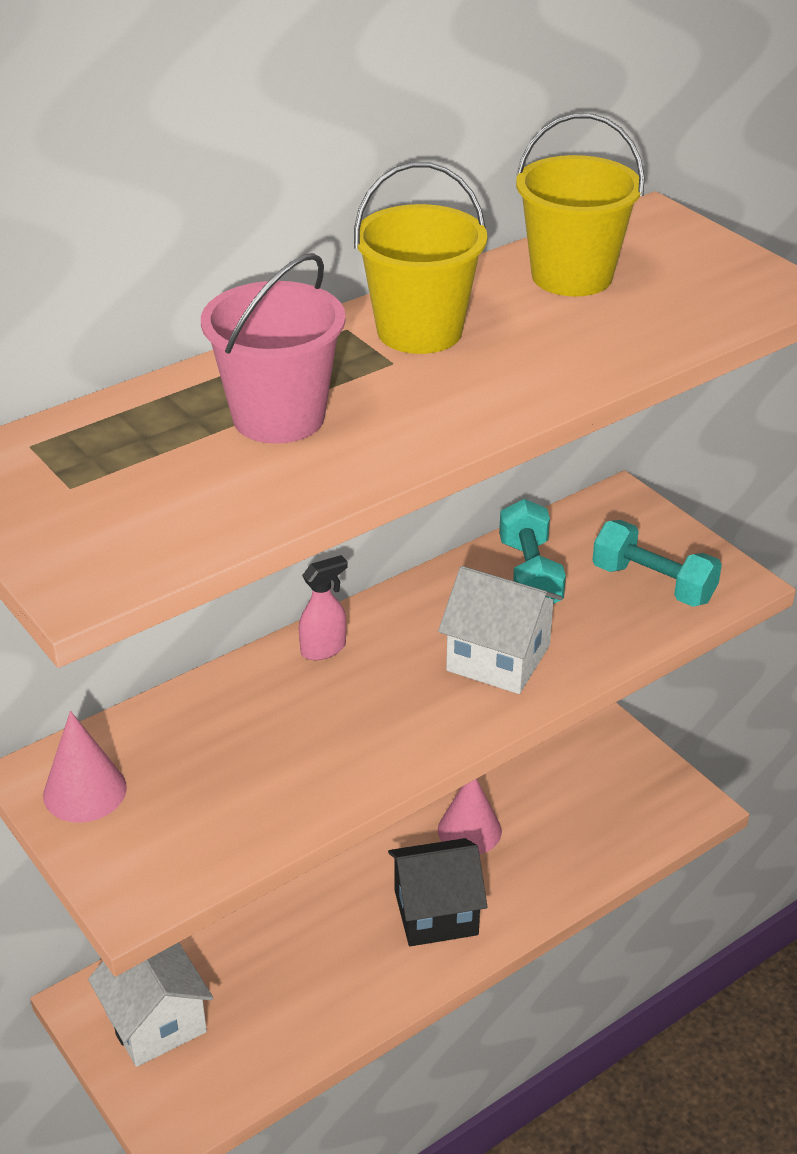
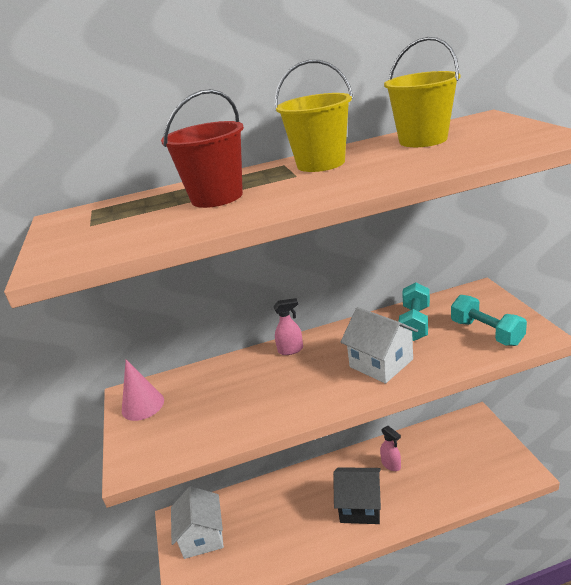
camera: 25 degrees right, 10 degrees down
(278, 417) = (217, 197): pink bucket -> red bucket
(469, 830) = (391, 465): pink cone -> pink spray bottle

